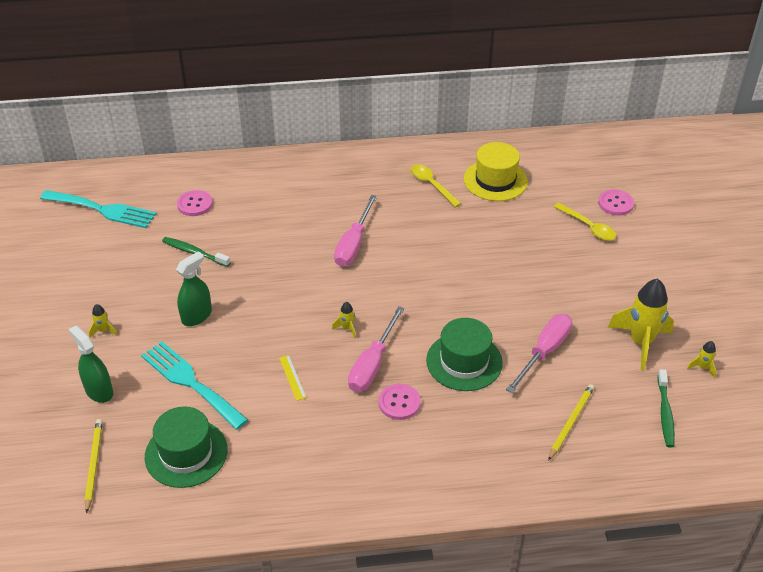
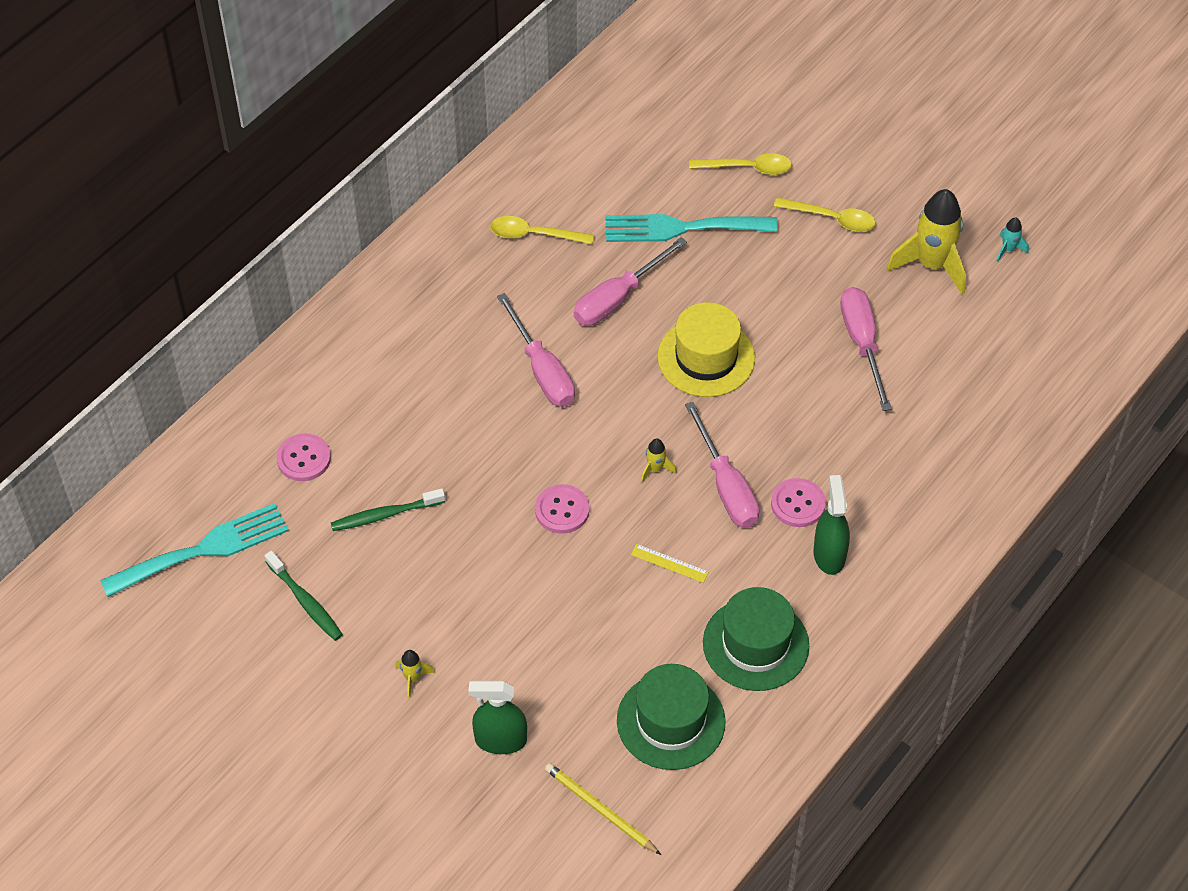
camera: 45 degrees left, 10 degrees up
(190, 382) = (579, 653): turquoise fork -> turquoise fork (682, 228)
(196, 316) = (488, 581): green spray bottle -> green spray bottle (829, 555)
(436, 239) = (618, 298): none -> pink screwdriver
(464, 361) = (804, 413): green hat -> green hat (755, 644)
(495, 180) = (592, 179): yellow hat -> yellow hat (706, 357)
(571, 422) = (962, 396): yellow pencil -> none
(607, 280) = (831, 219): none -> yellow spoon
(615, 204) = (743, 119): pink button -> pink button (562, 510)
(665, 413) = (1026, 322): green toothbrush -> green toothbrush (305, 601)
(702, 367) = (1008, 249): yellow rocket -> turquoise rocket

